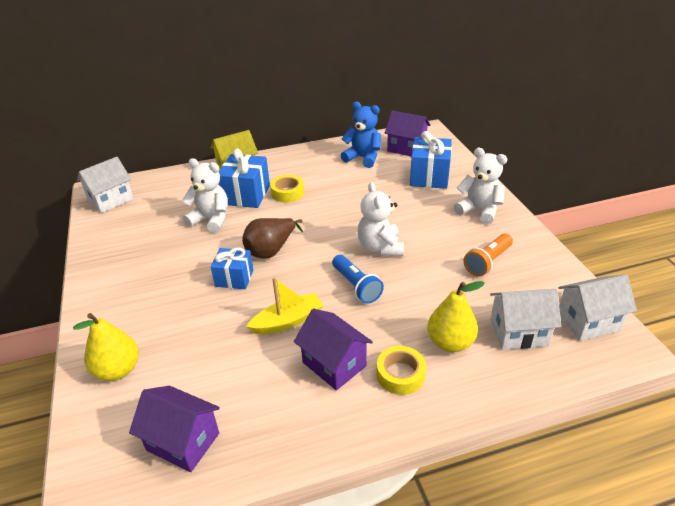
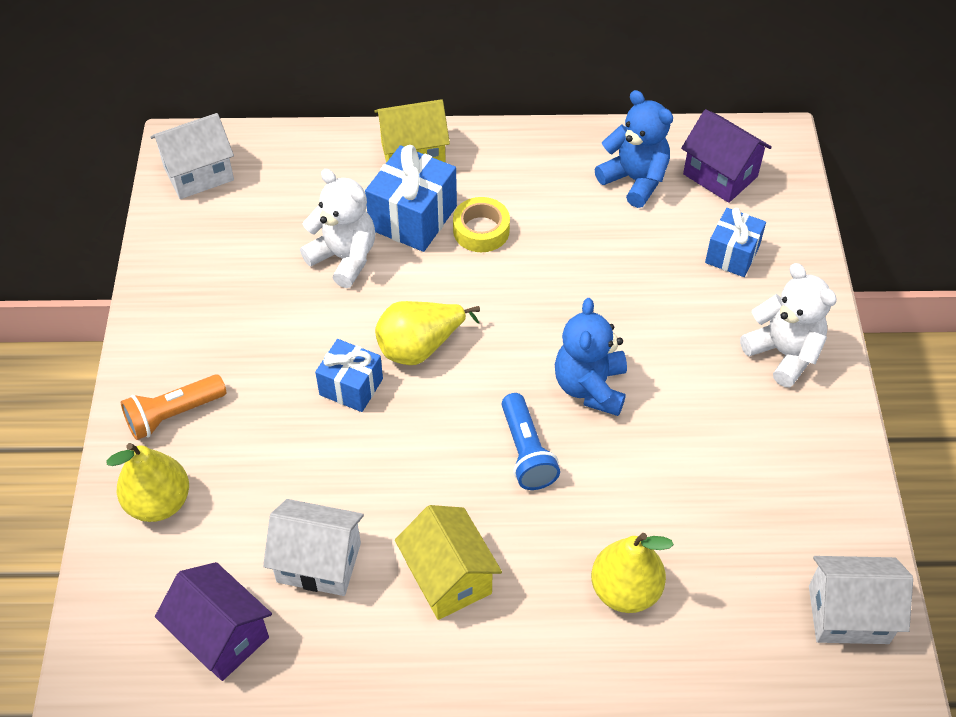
camera: 15 degrees right, 15 degrees up
(271, 250) = (420, 347): brown pear -> yellow pear
(288, 321) = (406, 487): yellow boat -> none
(334, 364) = (448, 578): purple house -> yellow house
(380, 247) = (590, 387): white teddy bear -> blue teddy bear
(400, 374) = (534, 621): yellow tape -> none
(429, 176) = (732, 254): blue gift -> blue gift, size x0.65
(487, 262) = (747, 462): orange flashlight -> orange flashlight (173, 415)
(518, 332) = (733, 602): white house -> white house (319, 562)

